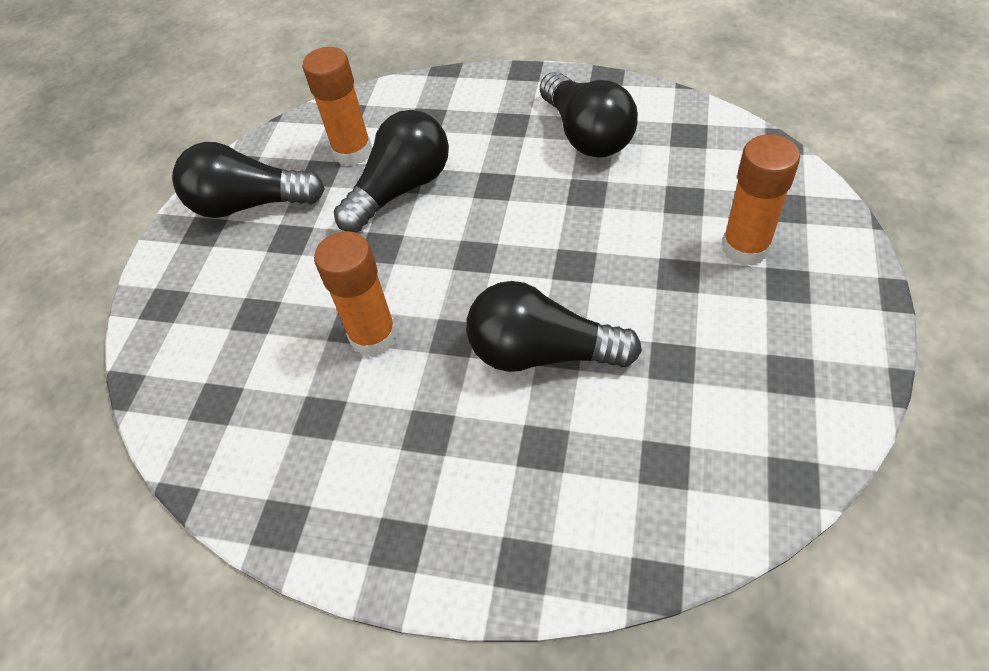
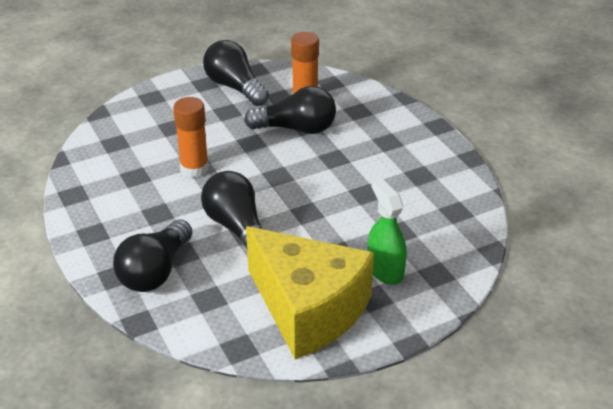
camera: 45 degrees right, 15 degrees down
(586, 134) = (410, 173): black light bulb -> black light bulb (155, 271)
(745, 247) = (385, 270): orange glue stick -> green spray bottle
(766, 361) = (308, 309): none -> yellow cheese

